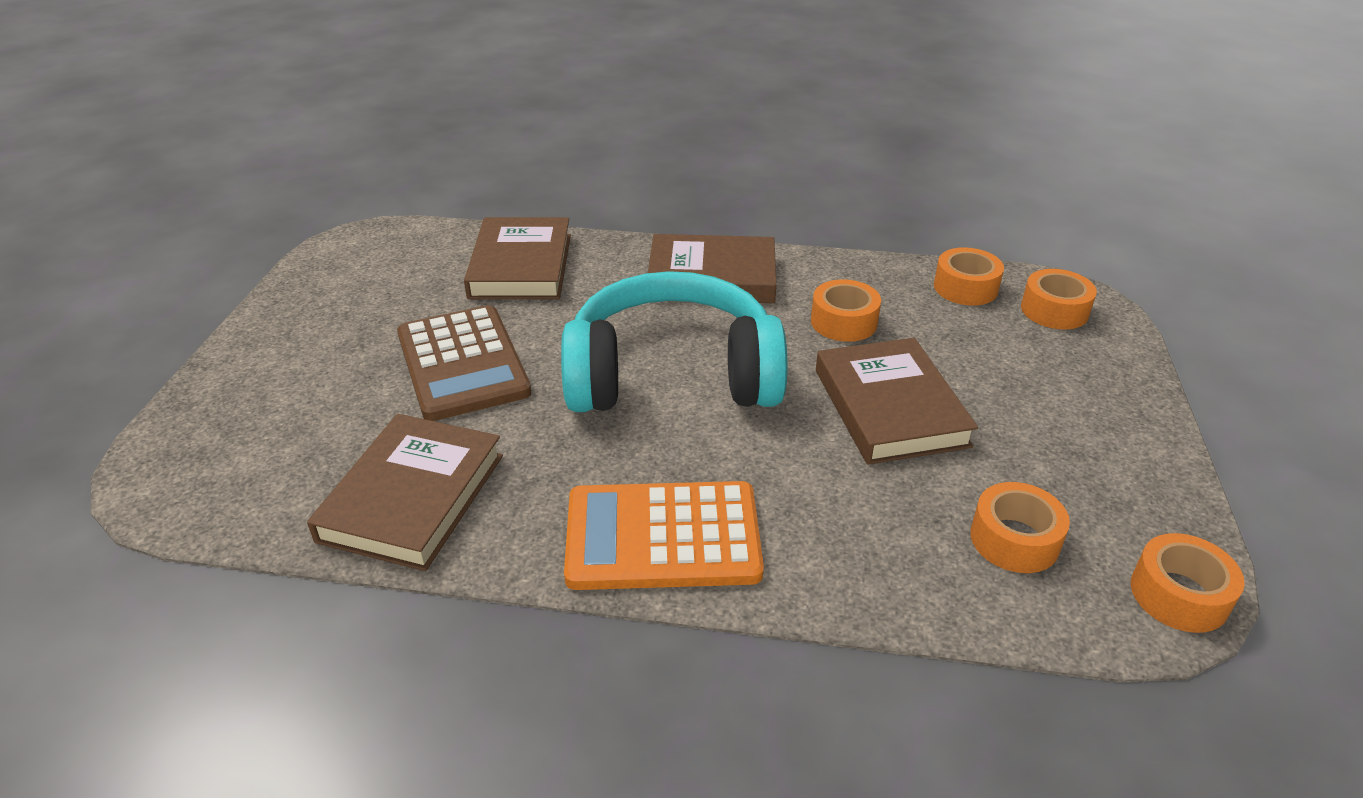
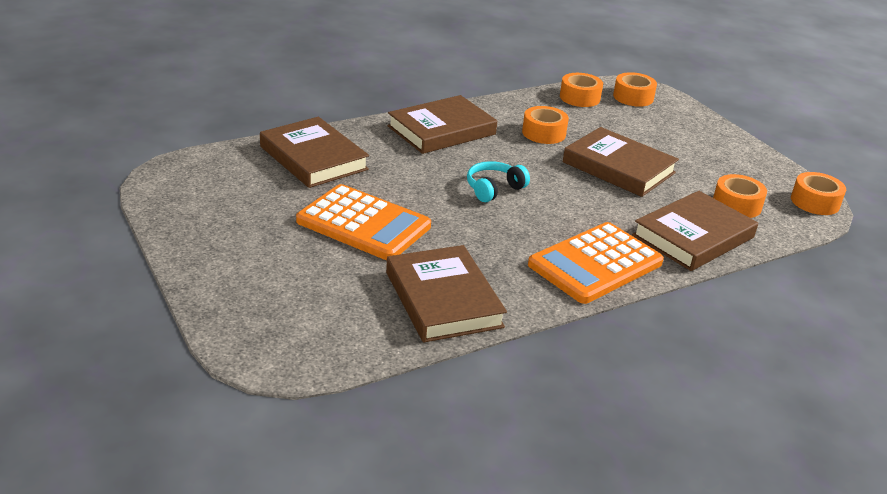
camera: 40 degrees left, 5 degrees down
(462, 363) = (363, 224): brown calculator -> orange calculator
(672, 376) = (494, 189): turquoise headphones -> turquoise headphones, size x0.40
(868, 560) = (693, 236): none -> brown book

